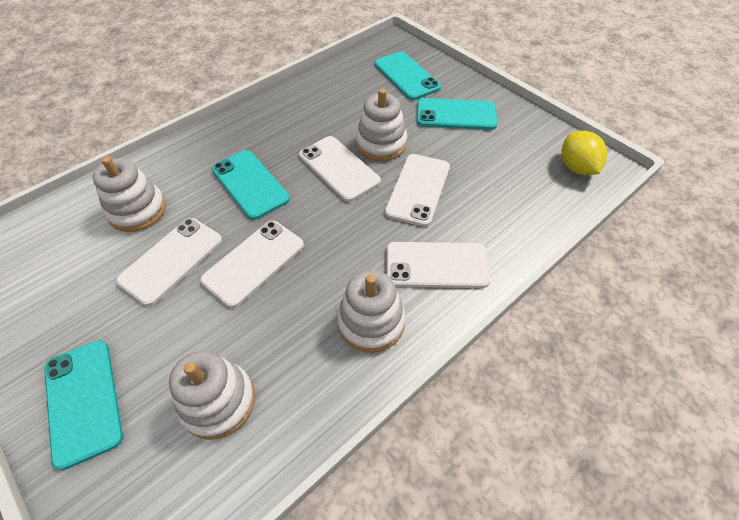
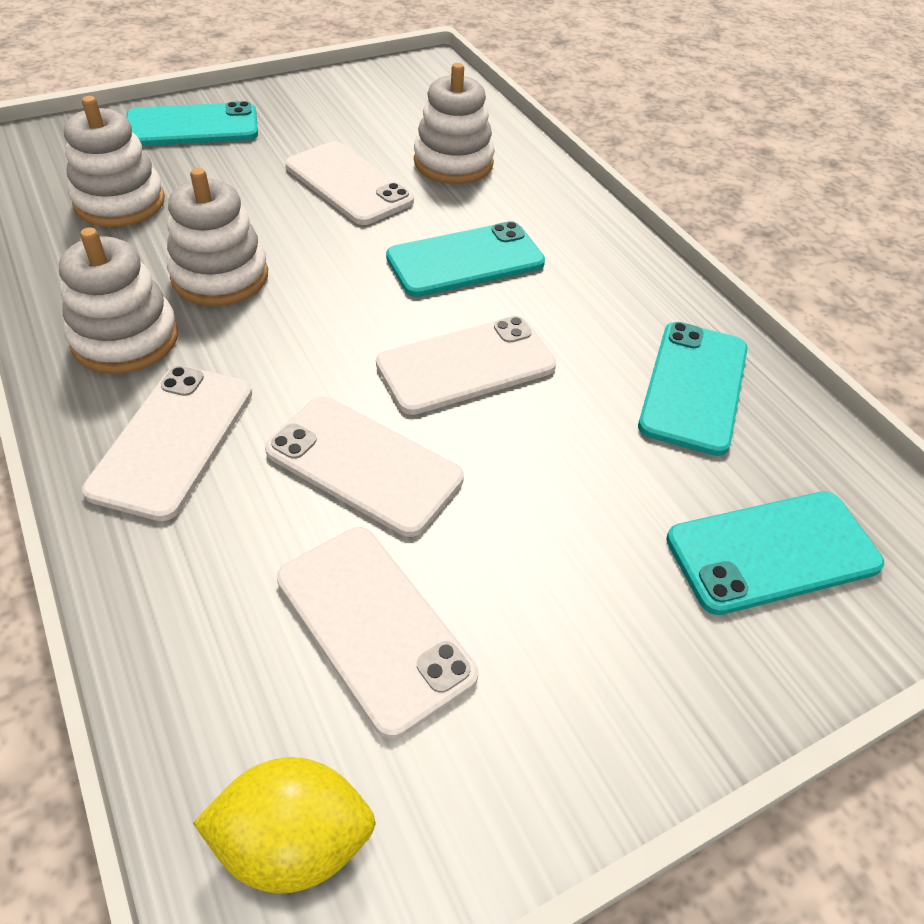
camera: 100 degrees right, 5 degrees down
(254, 263) = (303, 247): white phone -> white phone (374, 626)
(381, 144) = (518, 440): white stacking toy -> white stacking toy (220, 276)
(456, 115) = (591, 613): turquoise phone -> turquoise phone (694, 387)

